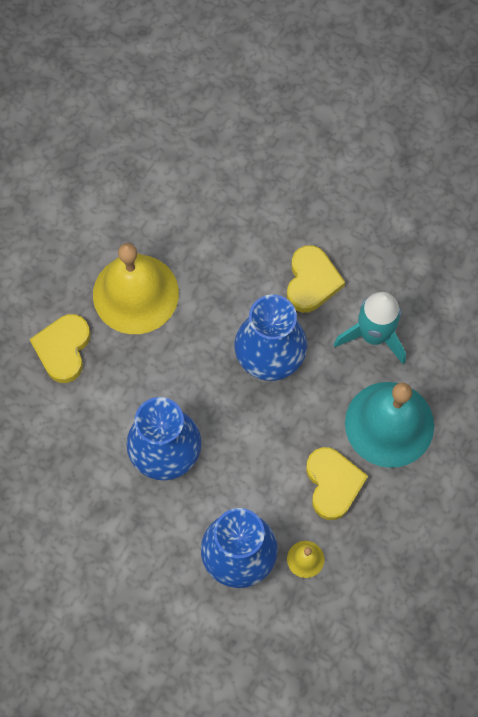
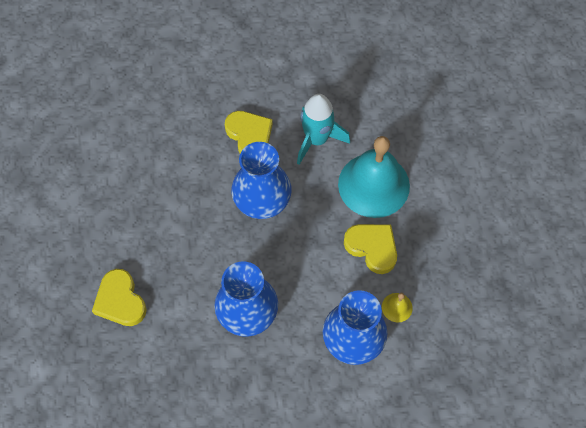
camera: 40 degrees left, 5 degrees down
(135, 294) = (140, 228): yellow bell -> none

